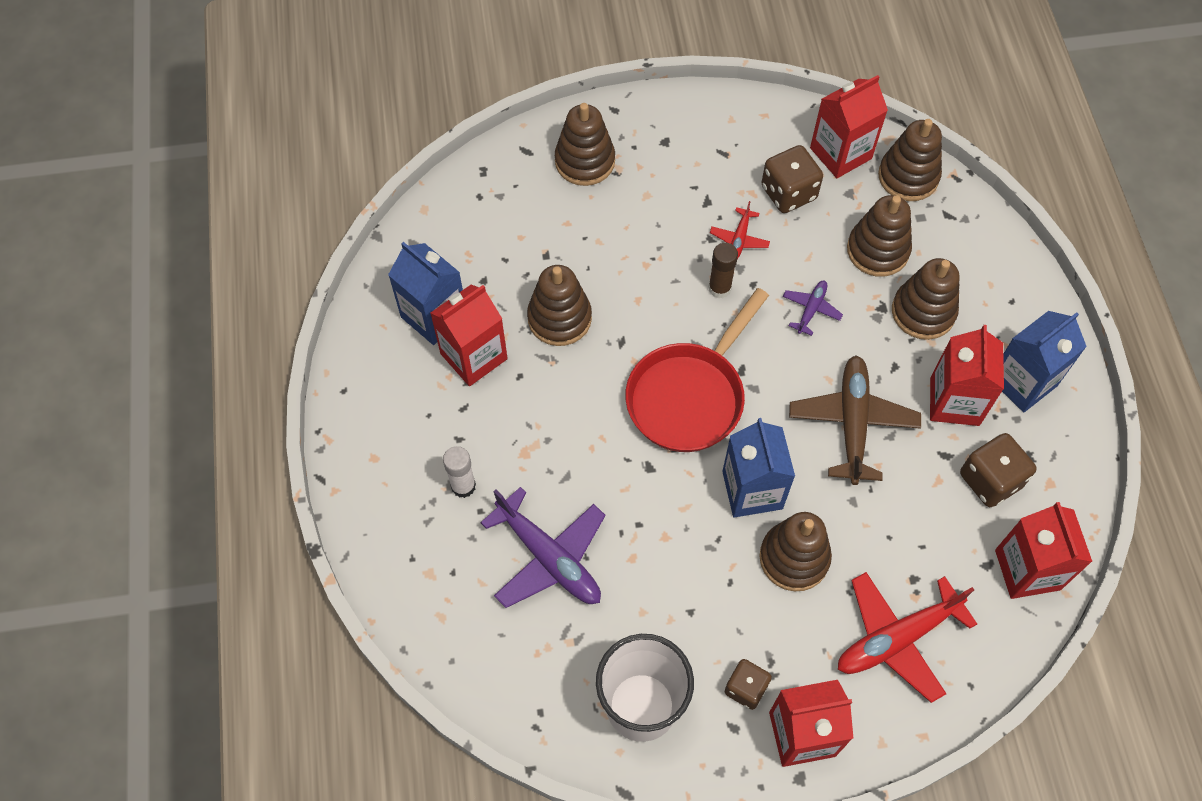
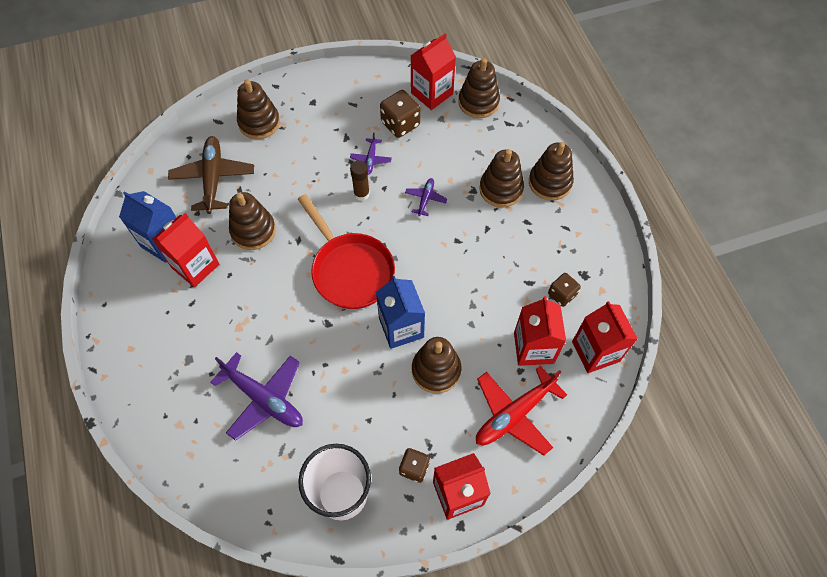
camera: 10 degrees left, 0 degrees up
(463, 486) = (197, 358): white glue stick -> none
(689, 396) = (350, 270): red pan -> red pan turned 60 degrees counterclockwise
(739, 239) = (371, 159): red plane -> purple plane
(852, 423) = (463, 270): brown plane -> brown plane (213, 178)
(877, 250) = (465, 153): brown stacking toy -> brown stacking toy (550, 182)
(954, 401) = (530, 245): red carton -> red carton (533, 347)
(990, 480) = (562, 294): brown dice -> brown dice, size x0.65
(1022, 382) = (573, 225): blue carton -> none

